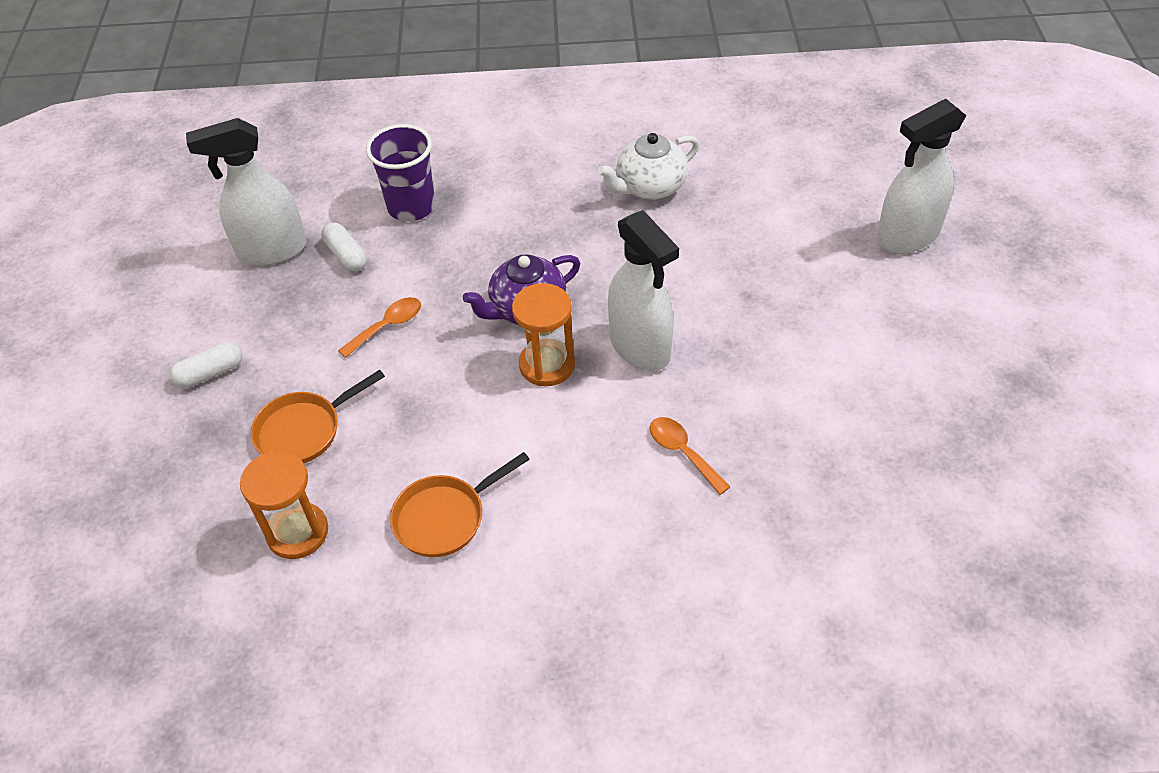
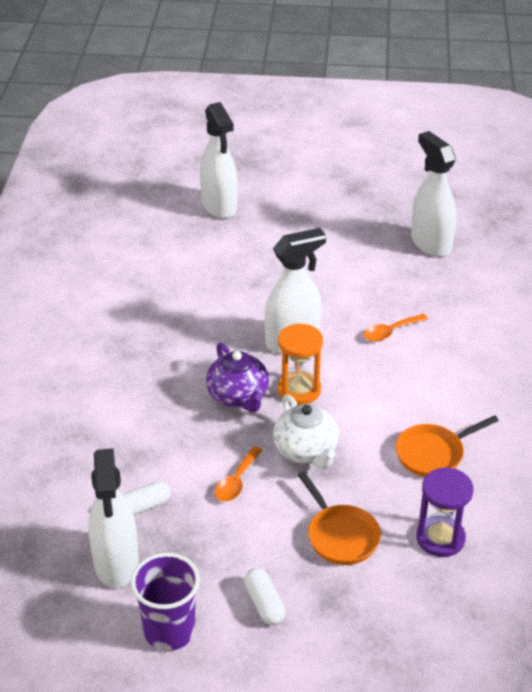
camera: 85 degrees left, 10 degrees down
(297, 532) = (440, 538): orange hourglass -> purple hourglass
(387, 326) = (236, 481): orange spoon -> orange spoon turned 120 degrees counterclockwise
(411, 207) = (92, 461): purple cup -> purple cup (169, 631)
(445, 517) = (433, 453): orange pan -> orange pan turned 90 degrees clockwise
(649, 187) = (122, 316): white teapot -> white teapot (306, 451)
(914, 490) = (430, 243): none -> white spray bottle

